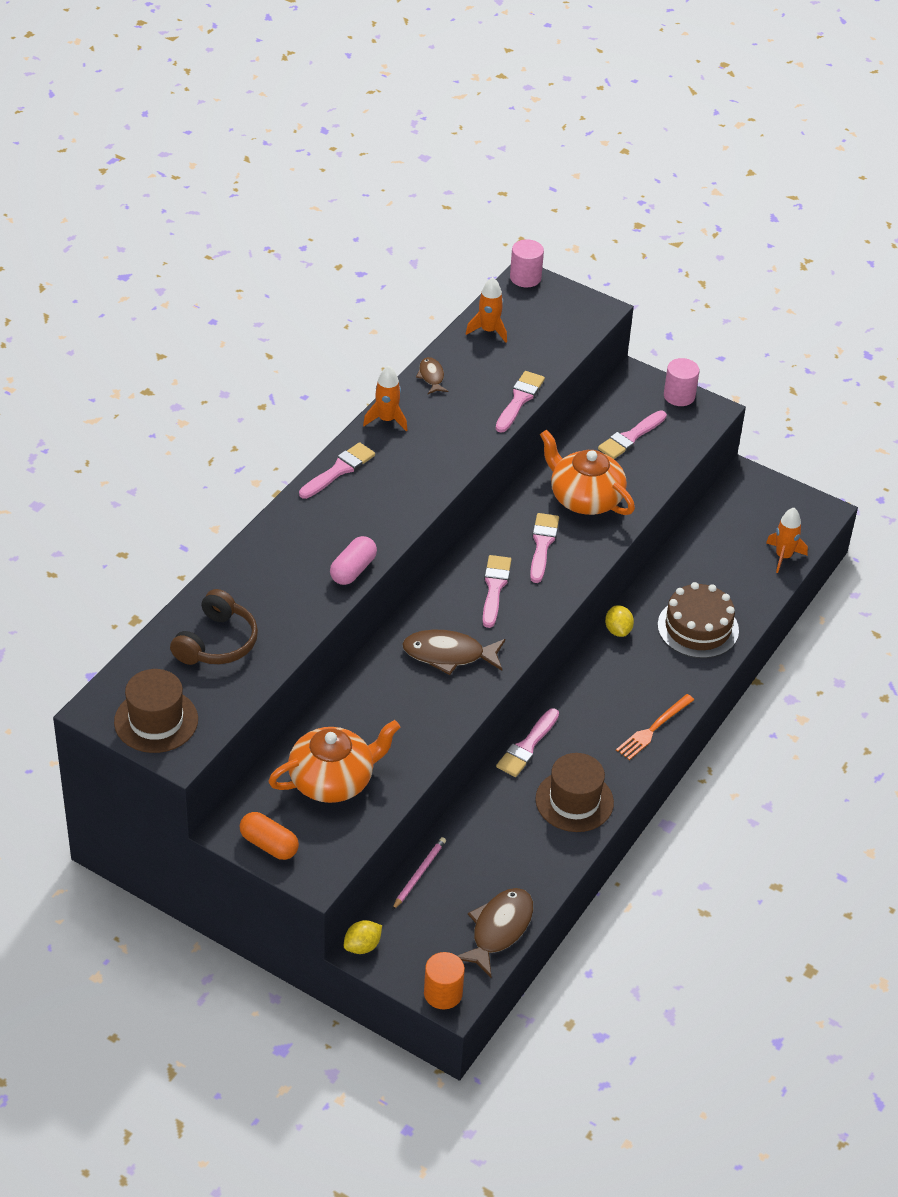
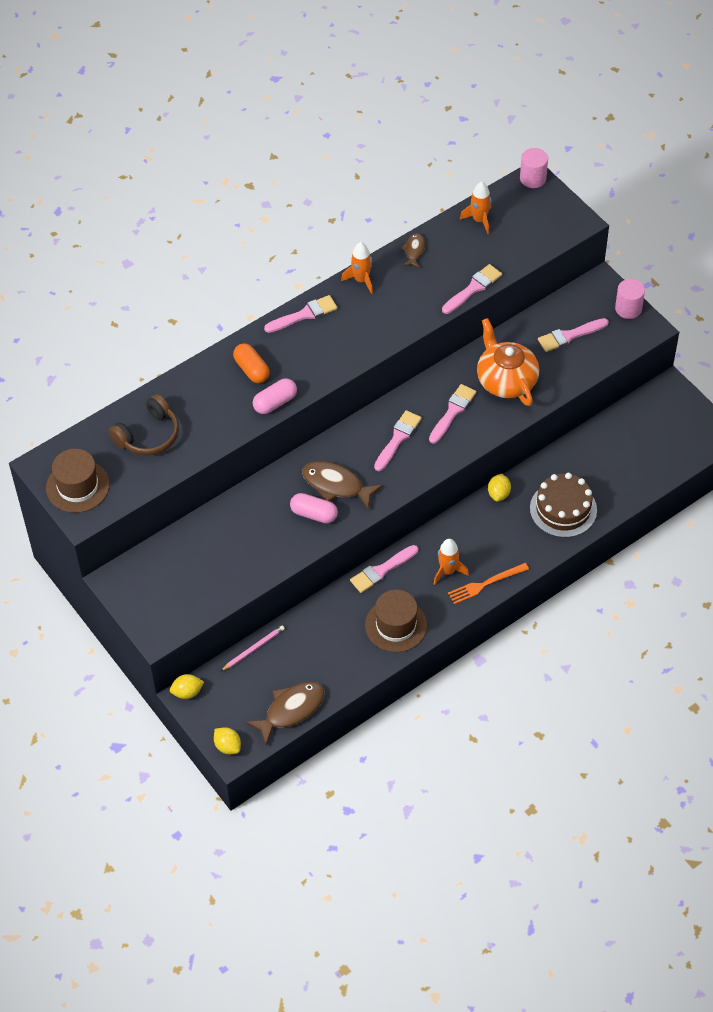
camera: 25 degrees right, 10 degrees up
(269, 845) = (135, 600): orange capsule -> orange capsule (252, 370)
(333, 780) = (204, 562): orange teapot -> none
(438, 692) = (314, 514): none -> pink capsule
(443, 993) = (228, 746): orange cylinder -> yellow lemon
(783, 556) = (664, 466): orange rocket -> orange rocket (448, 571)

